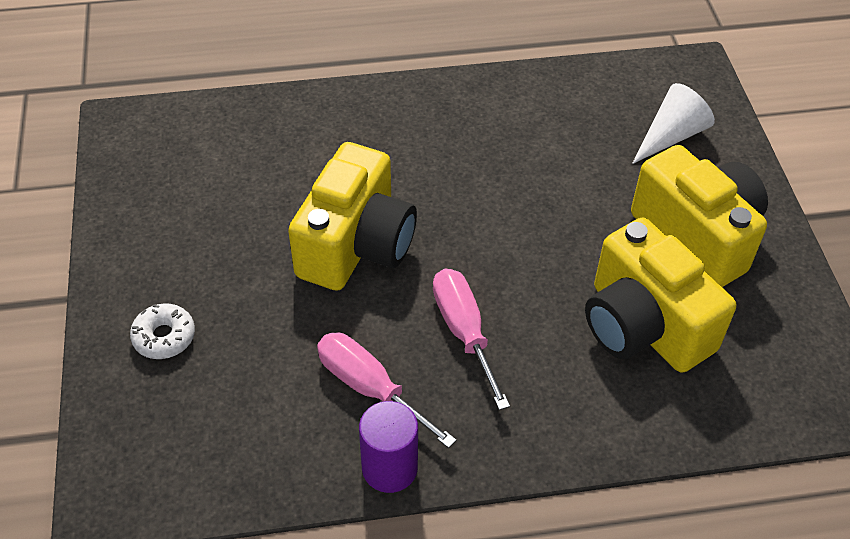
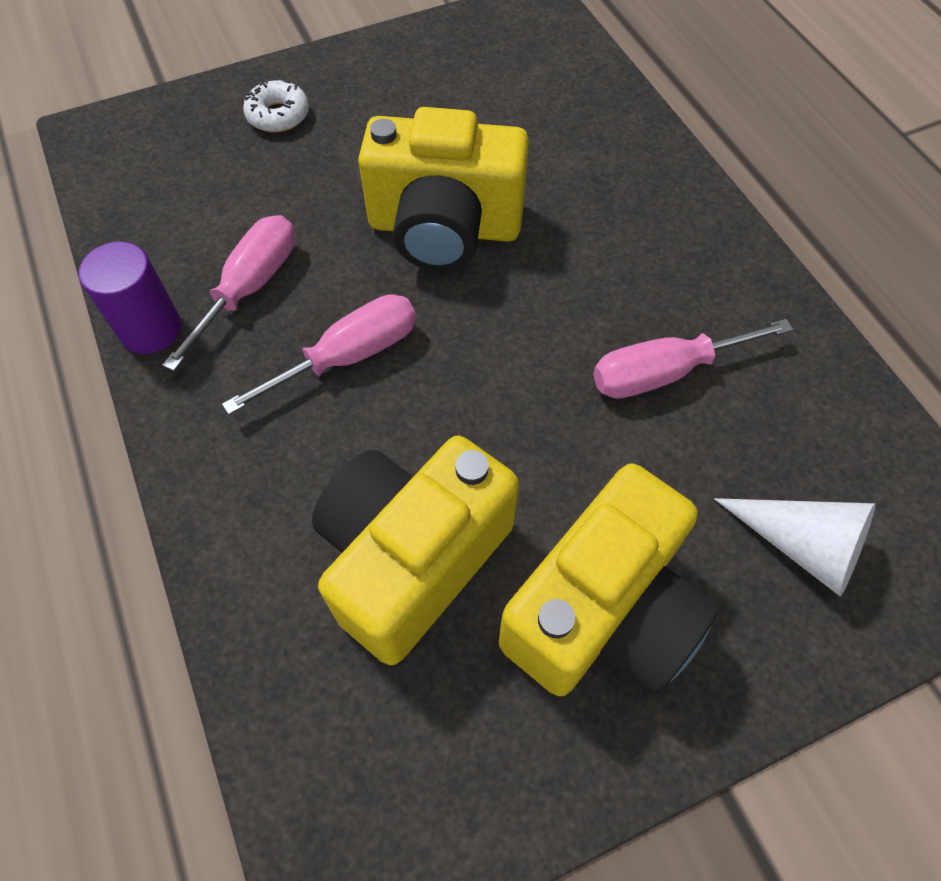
camera: 75 degrees right, 10 degrees up
(533, 158) = (665, 372): none -> pink screwdriver

